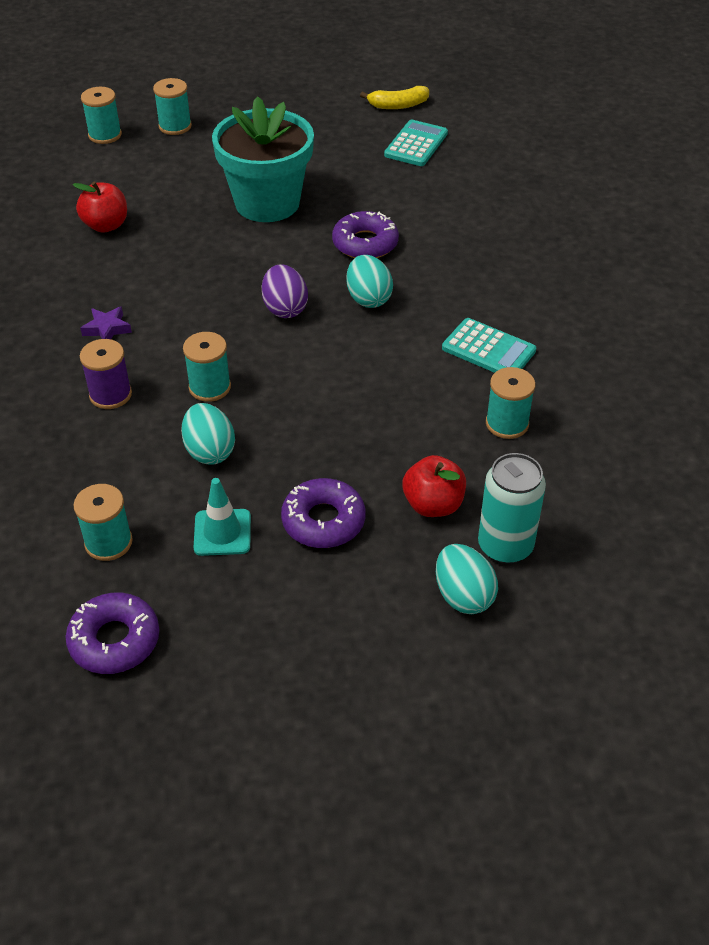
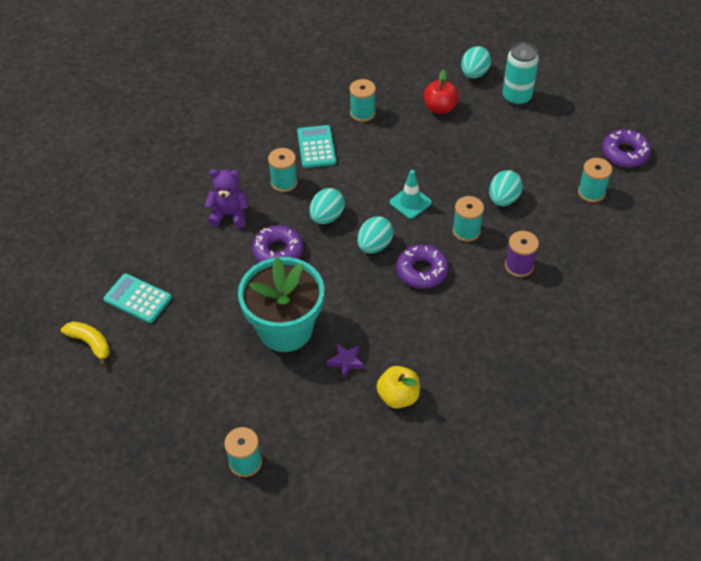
camera: 130 degrees left, 5 degrees up
(105, 135) = (301, 500): turquoise spool -> turquoise spool (284, 182)
(106, 225) = (398, 396): red apple -> yellow apple
(107, 329) = (479, 310): purple star -> purple star (346, 362)
(222, 532) = (538, 160): turquoise traffic cone -> turquoise traffic cone (410, 202)
(285, 308) = (374, 245): purple egg -> turquoise egg
(323, 521) = (491, 134): purple donut -> purple donut (422, 271)
(416, 144) = (138, 299): turquoise calculator -> turquoise calculator turned 45 degrees clockwise
(457, 238) = (229, 214): none -> purple teddy bear
(505, 546) = (435, 76): turquoise can -> turquoise can (516, 97)

